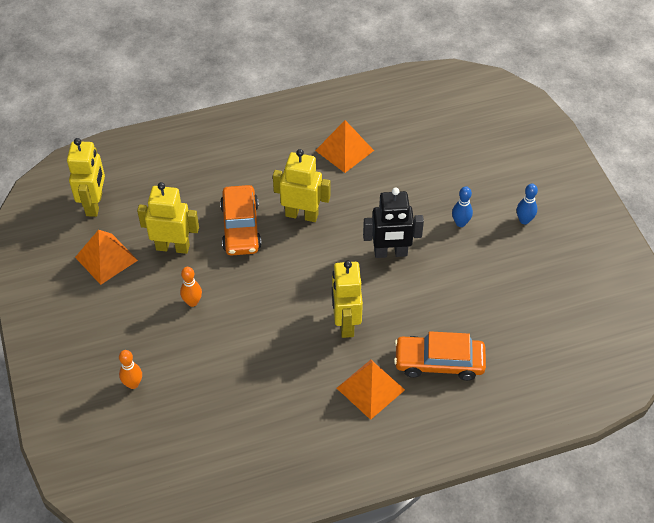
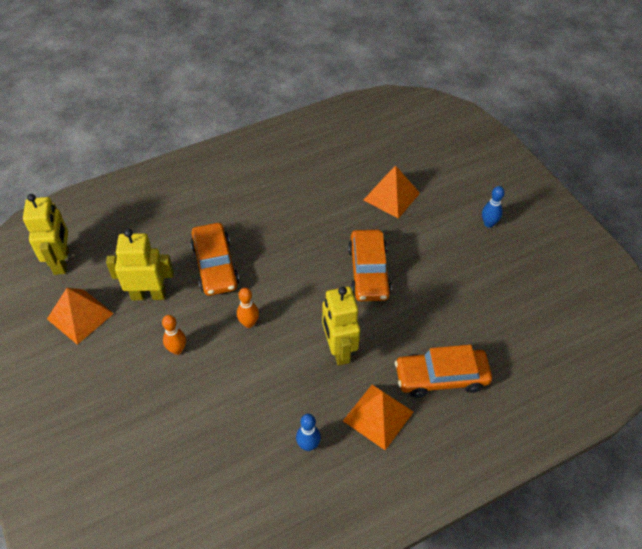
camera: 10 degrees left, 0 degrees up
(133, 384) = (125, 449): orange bowling pin -> orange bowling pin (249, 323)
(302, 215) = (274, 245): yellow robot -> none
(344, 150) = (303, 178): orange pyramid -> orange pyramid (391, 196)
(390, 253) = (368, 272): black robot -> orange car
(460, 223) = (429, 234): blue bowling pin -> blue bowling pin (308, 445)

